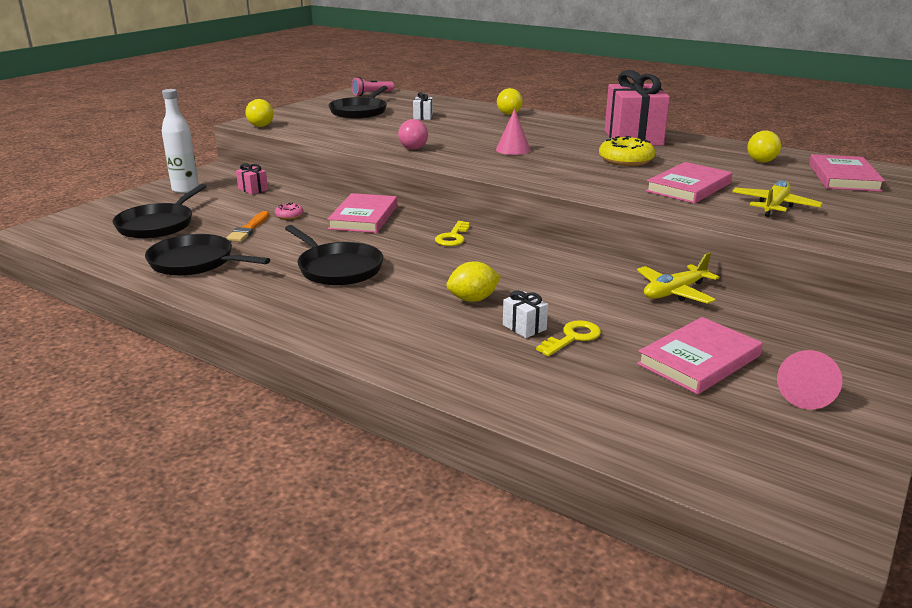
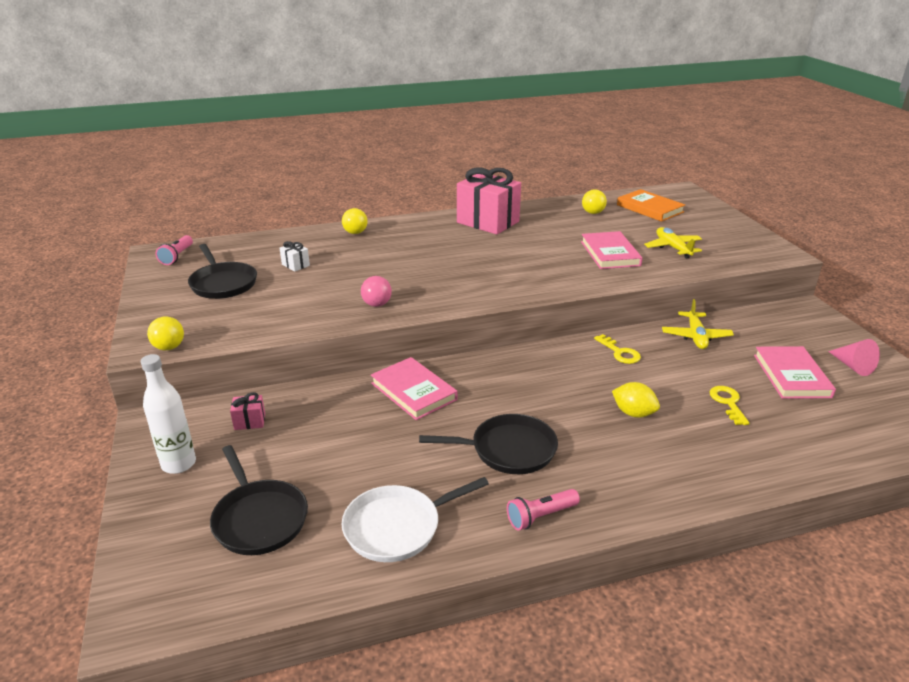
camera: 50 degrees left, 5 degrees up
(195, 262) = (397, 527): black pan -> white pan
(249, 229) = (354, 463): orange brush -> none
(267, 303) = (540, 516): none -> pink flashlight
(289, 215) = (353, 427): pink donut -> none
(453, 237) = (511, 370): yellow key -> yellow key (619, 352)
(473, 299) = (633, 413): yellow lemon -> yellow lemon turned 75 degrees counterclockwise
(513, 149) = (445, 269): pink cone -> none
(524, 327) = (697, 413): white gift -> none
(626, 160) = (530, 246): yellow donut -> none
(843, 177) = (649, 208): pink book -> orange book

